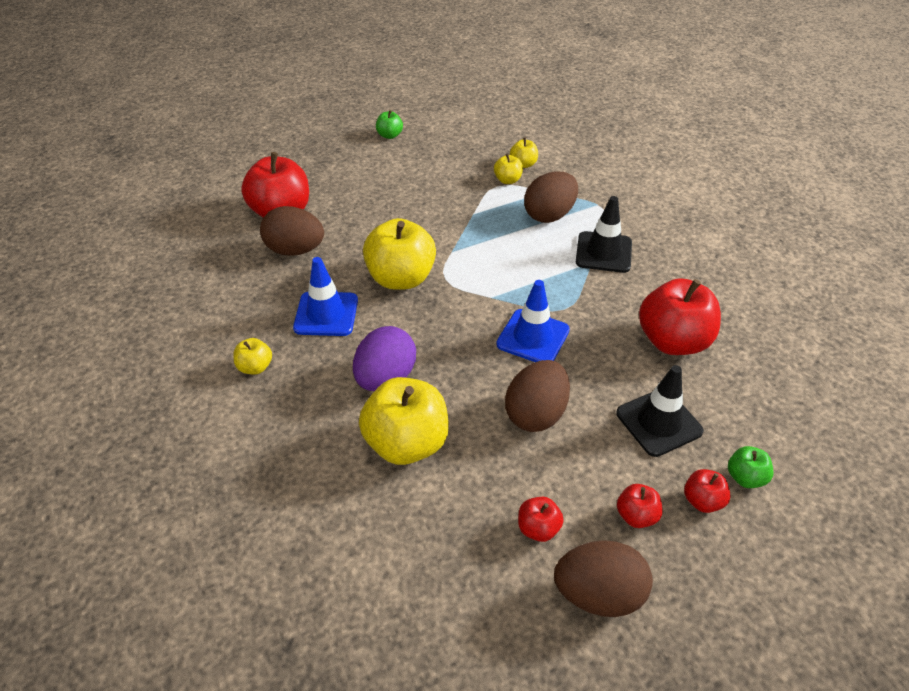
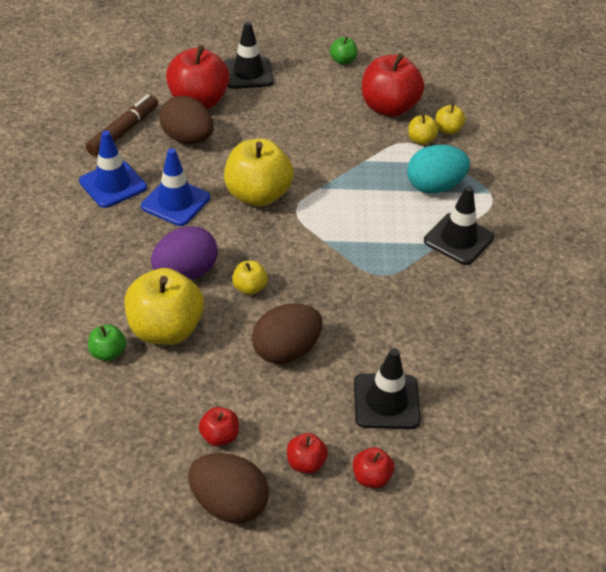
camera: 25 degrees right, 0 degrees up
(225, 265) = (124, 131): none -> brown marker
(255, 367) = (93, 223): yellow apple -> yellow apple (250, 288)
(311, 172) = (248, 73): none -> black traffic cone
(533, 337) = (333, 288): blue traffic cone -> blue traffic cone (113, 184)
(549, 215) = (434, 186): brown egg -> turquoise egg
(673, 341) = (457, 341): red apple -> red apple (389, 108)
(745, 477) = (425, 477): green apple -> green apple (108, 353)

